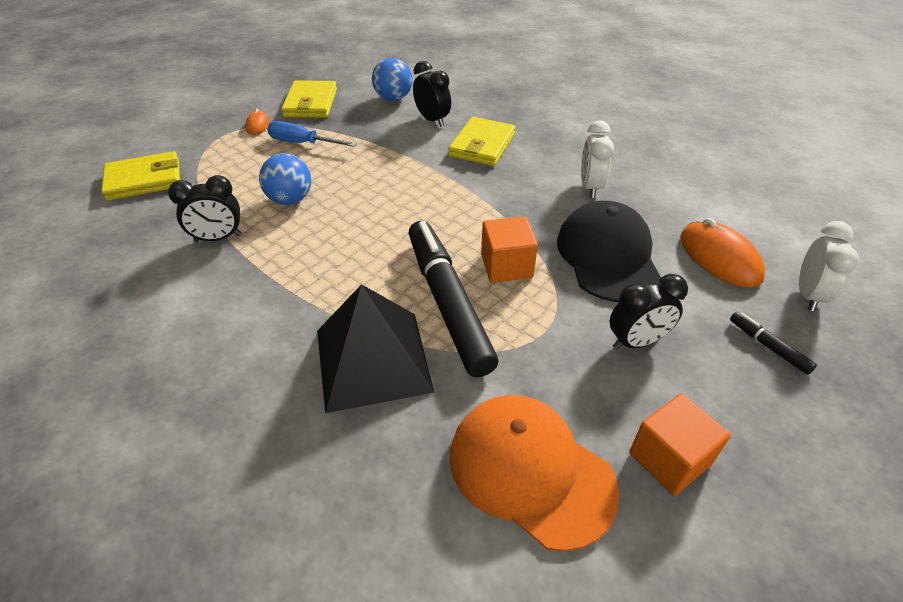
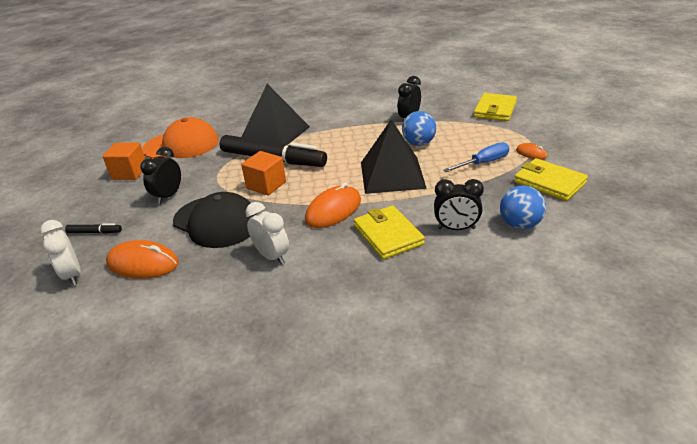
camera: 135 degrees right, 10 degrees down
(383, 186) = (392, 175): none -> black pyramid
(487, 190) = (333, 210): none -> orange mouse

